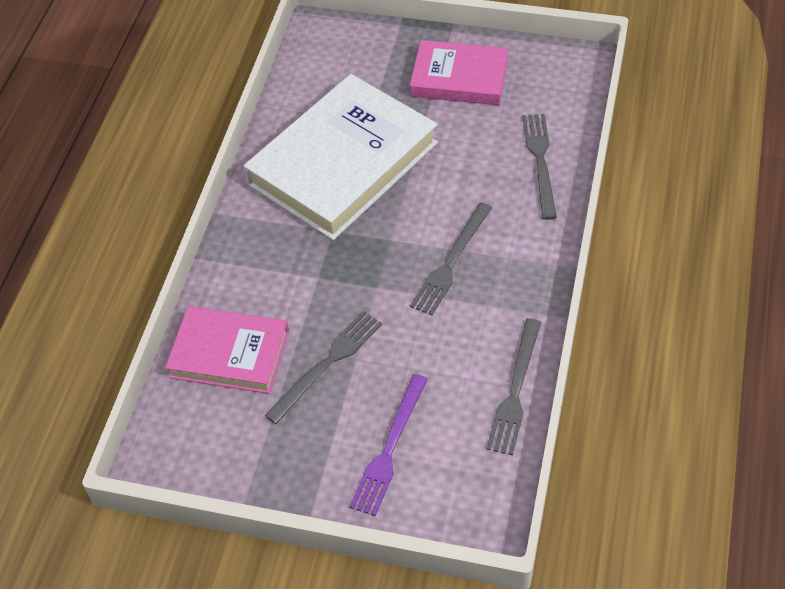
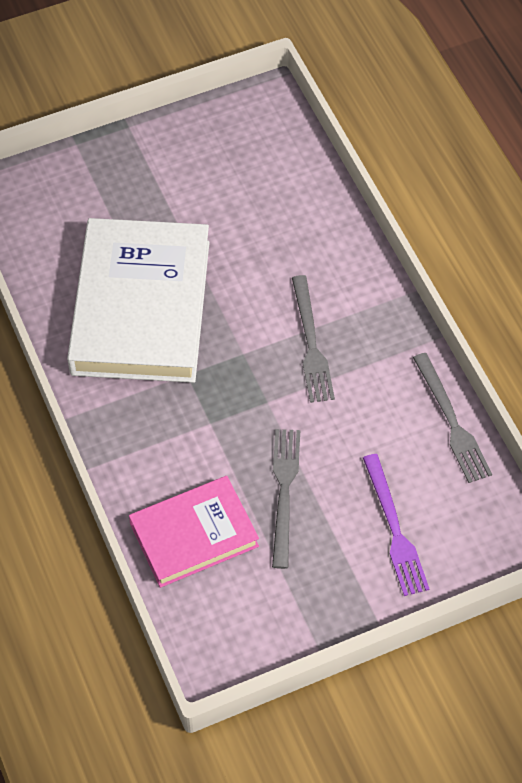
camera: 40 degrees left, 5 degrees up
(459, 78) = (176, 170): pink book -> none
(540, 161) = (310, 211): grey fork -> none

